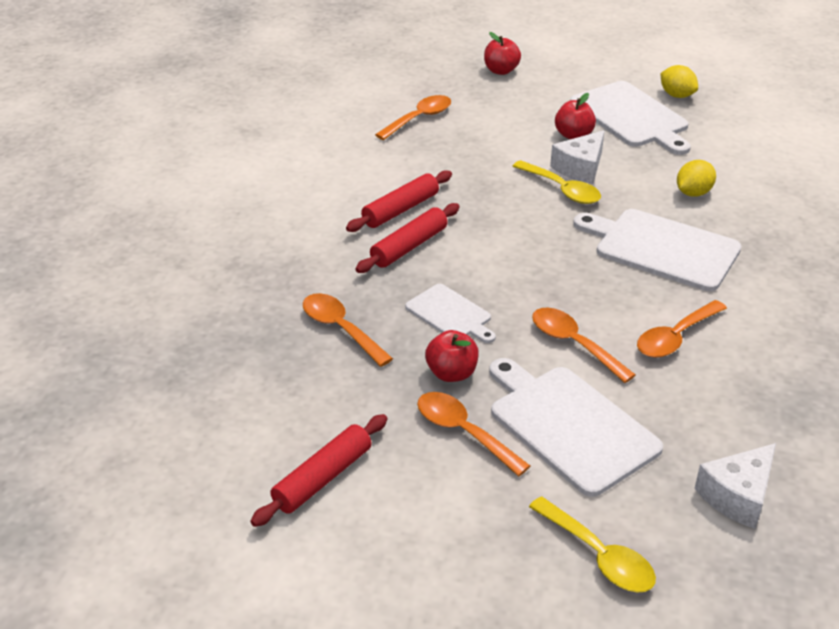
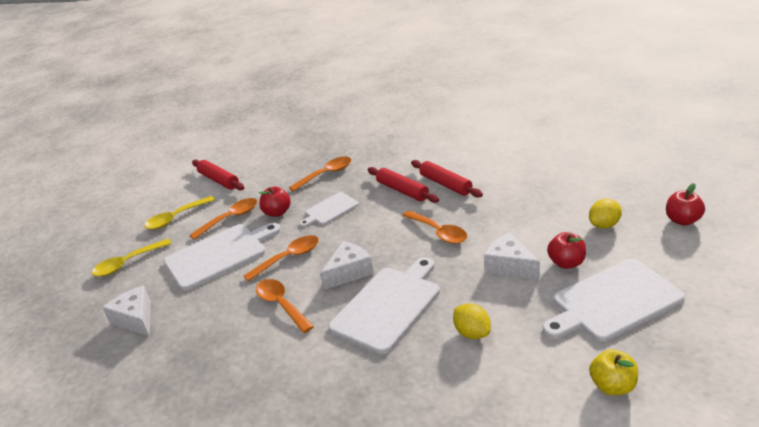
camera: 100 degrees right, 5 degrees down
(419, 118) = (576, 183): orange spoon -> orange spoon (439, 232)
(562, 190) = (474, 255): yellow spoon -> yellow spoon (176, 218)
(602, 283) = (349, 272): none -> white cheese
(676, 95) = (674, 339): yellow lemon -> yellow lemon (604, 225)
(740, 127) = (612, 386): none -> yellow apple

